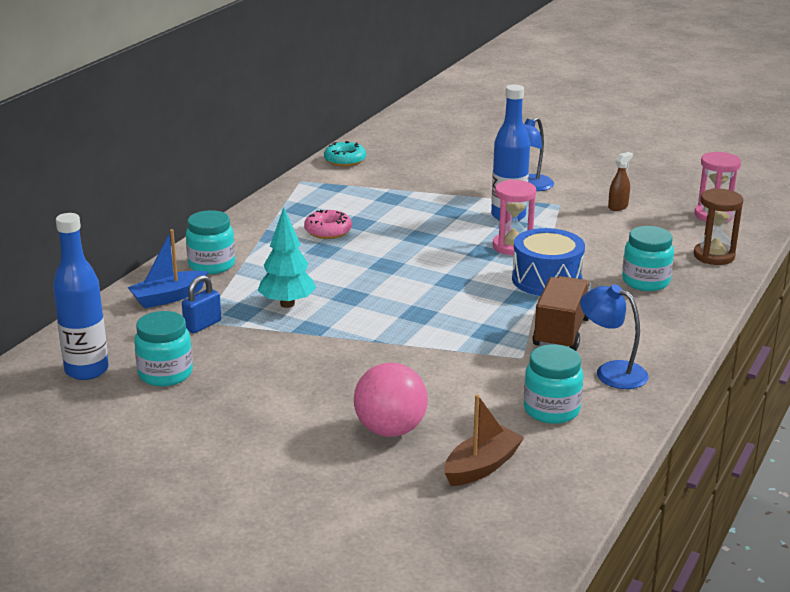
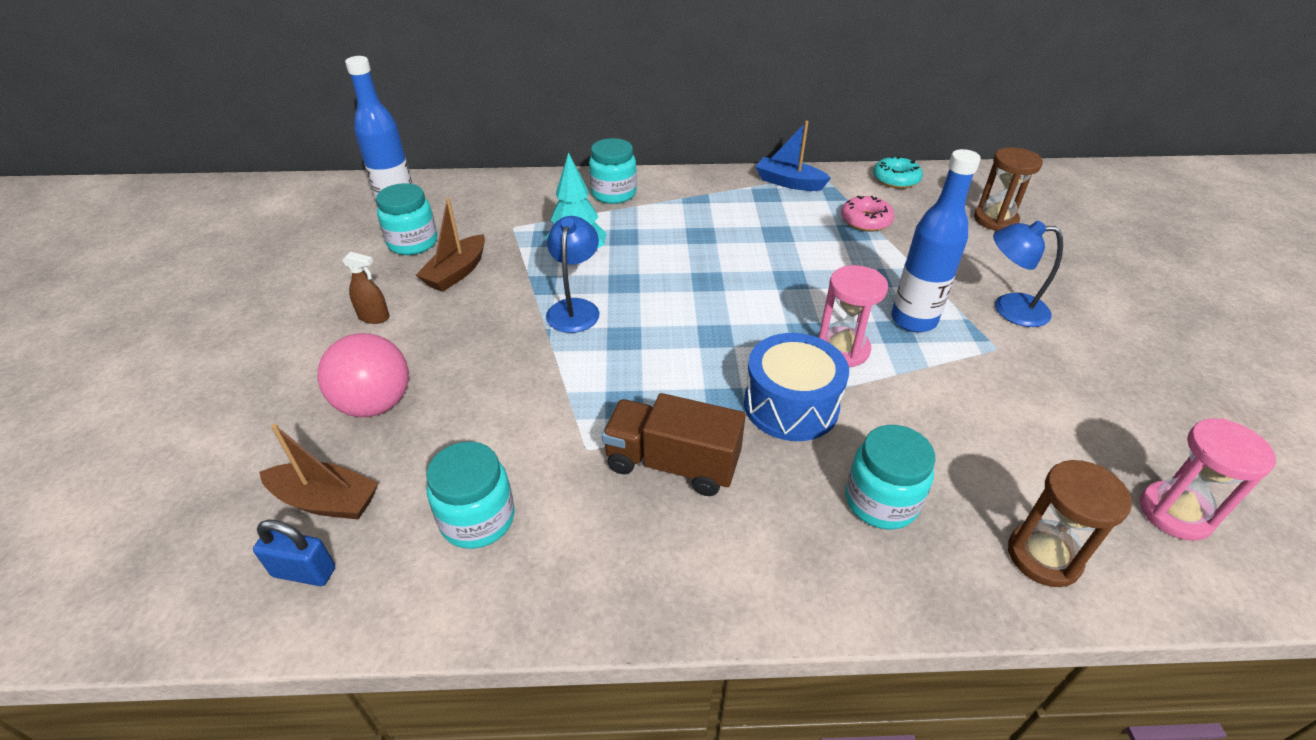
camera: 60 degrees right, 15 degrees up
(168, 297) = (540, 196): blue boat -> blue boat (789, 182)
(202, 325) = (506, 229): blue padlock -> blue padlock (304, 572)
(245, 362) = (456, 272): none -> brown boat
(328, 231) = (740, 224): pink donut -> pink donut (865, 220)
(436, 152) = (995, 220): none -> brown hourglass
(561, 332) = (672, 463): brown truck -> brown truck turned 150 degrees counterclockwise
(611, 372) = (605, 548): blue lamp -> blue lamp (575, 308)
(618, 207) = (1061, 401): brown spray bottle -> brown spray bottle (374, 317)

